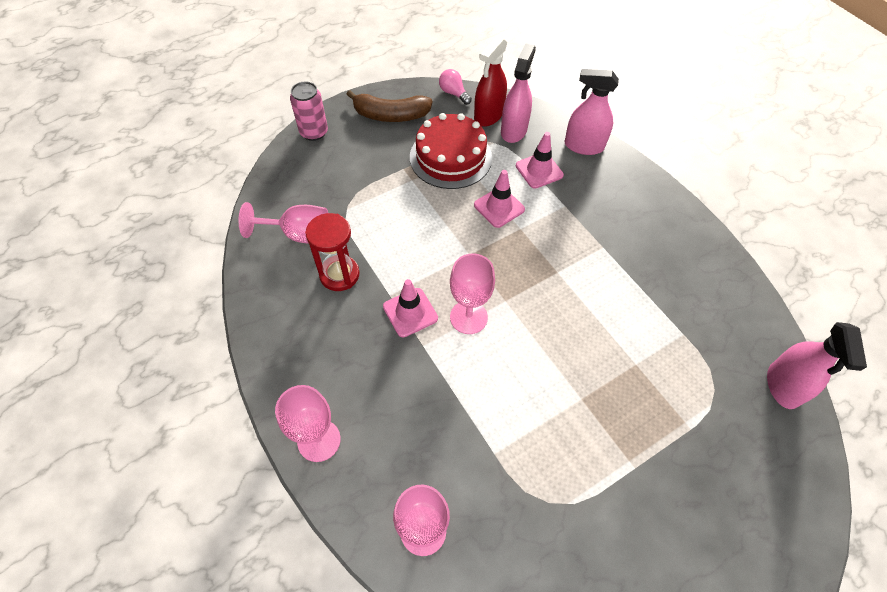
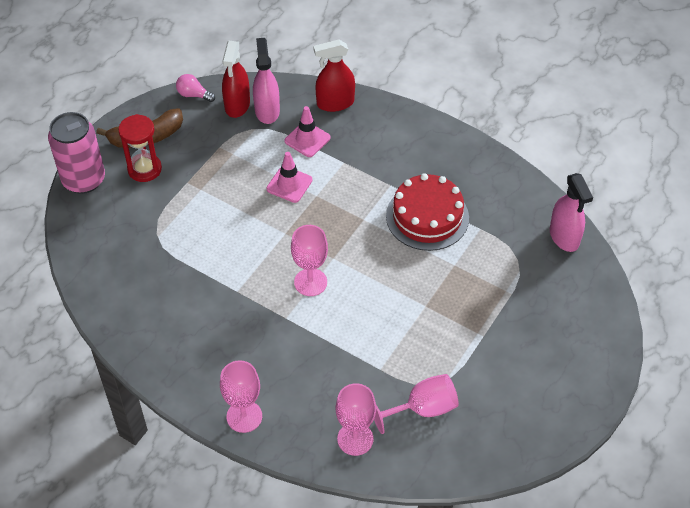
camera: 25 degrees left, 5 degrees down
(299, 234) = (129, 274): pink goblet -> pink goblet (422, 409)
(314, 132) = (84, 180): pink can -> pink can, size x1.52
(339, 274) = (185, 292): red hourglass -> red hourglass (144, 169)
(410, 312) = (262, 297): pink traffic cone -> none
(450, 157) = (224, 156): red cake -> red cake (427, 217)
(583, 146) = (335, 103): pink spray bottle -> red spray bottle

